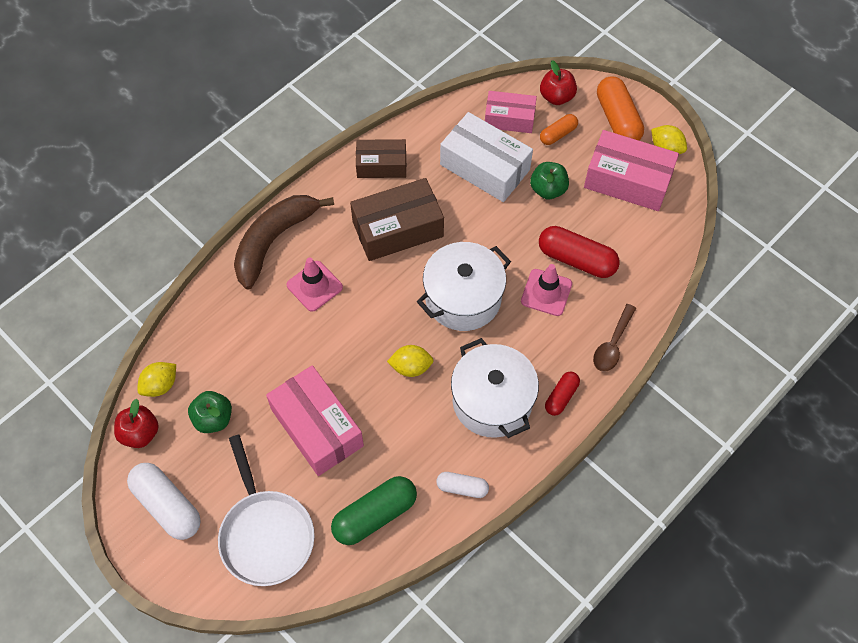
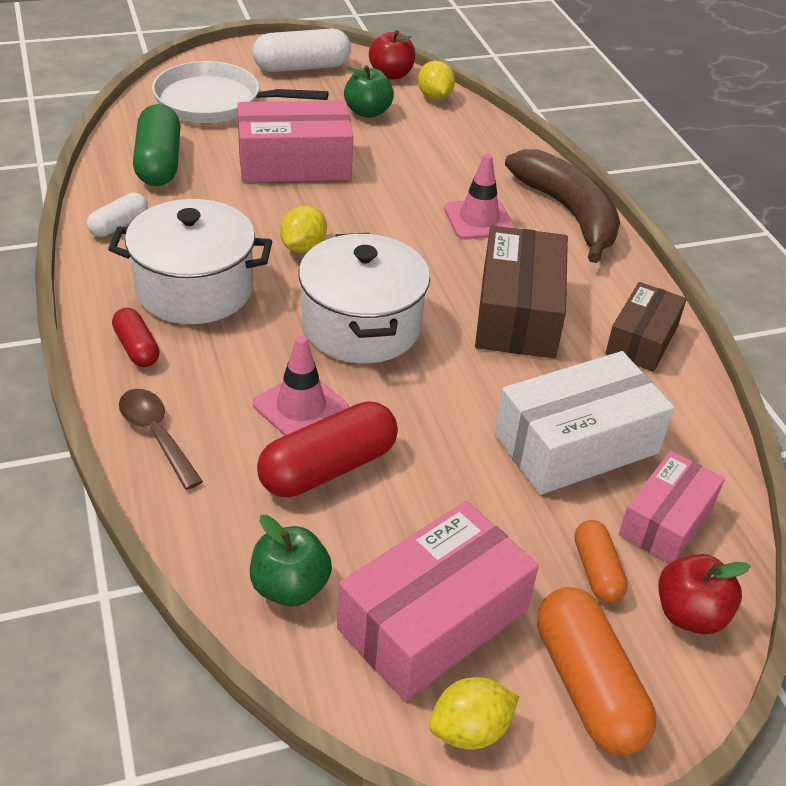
camera: 115 degrees right, 20 degrees down
(548, 189) = (484, 499): green apple -> green apple (290, 587)
(617, 119) = (587, 686): orange capsule -> orange capsule turned 60 degrees clockwise

